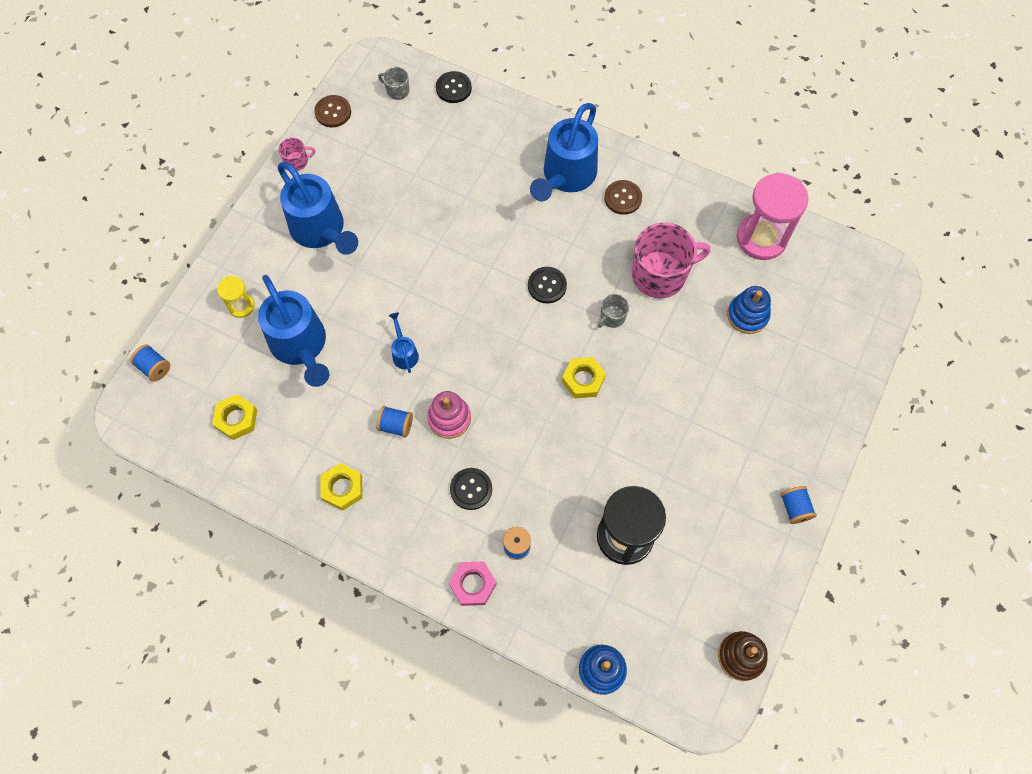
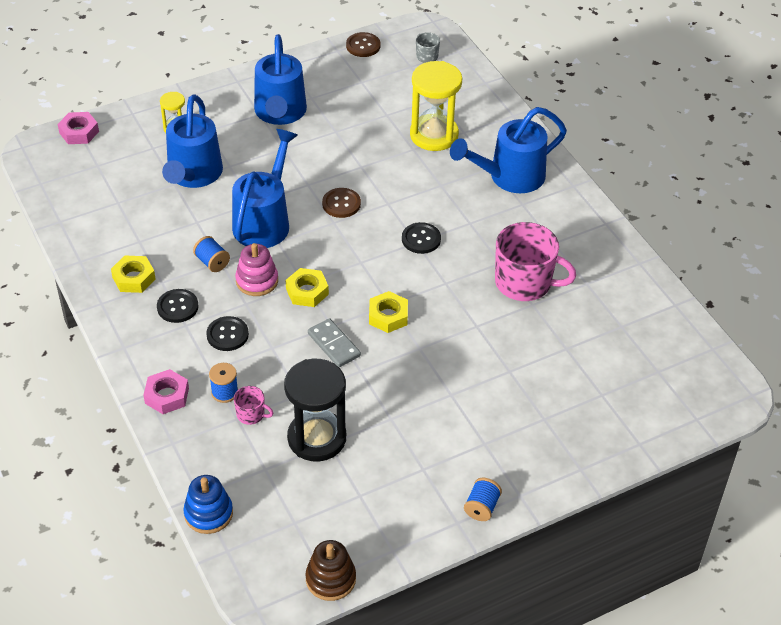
camera: 35 degrees right, 20 degrees down
(154, 367) = (79, 132): blue spool -> pink nut
(236, 419) = (103, 193): yellow nut -> yellow nut (307, 291)
(297, 161) = (305, 62): pink mug -> pink mug (251, 414)
(404, 352) = (265, 221): blue watering can -> blue watering can, size x2.23
(453, 88) = (473, 76): black button -> black button (177, 307)
(471, 171) = (434, 135): none -> yellow hourglass
(564, 438) = (334, 345): none -> grey domino
(612, 317) = (454, 288): grey mug -> none
(623, 198) = (544, 215): brown button -> brown button (341, 204)
(747, 315) = (575, 351): blue stacking toy -> none
(761, 238) = (642, 306): pink hourglass -> none

